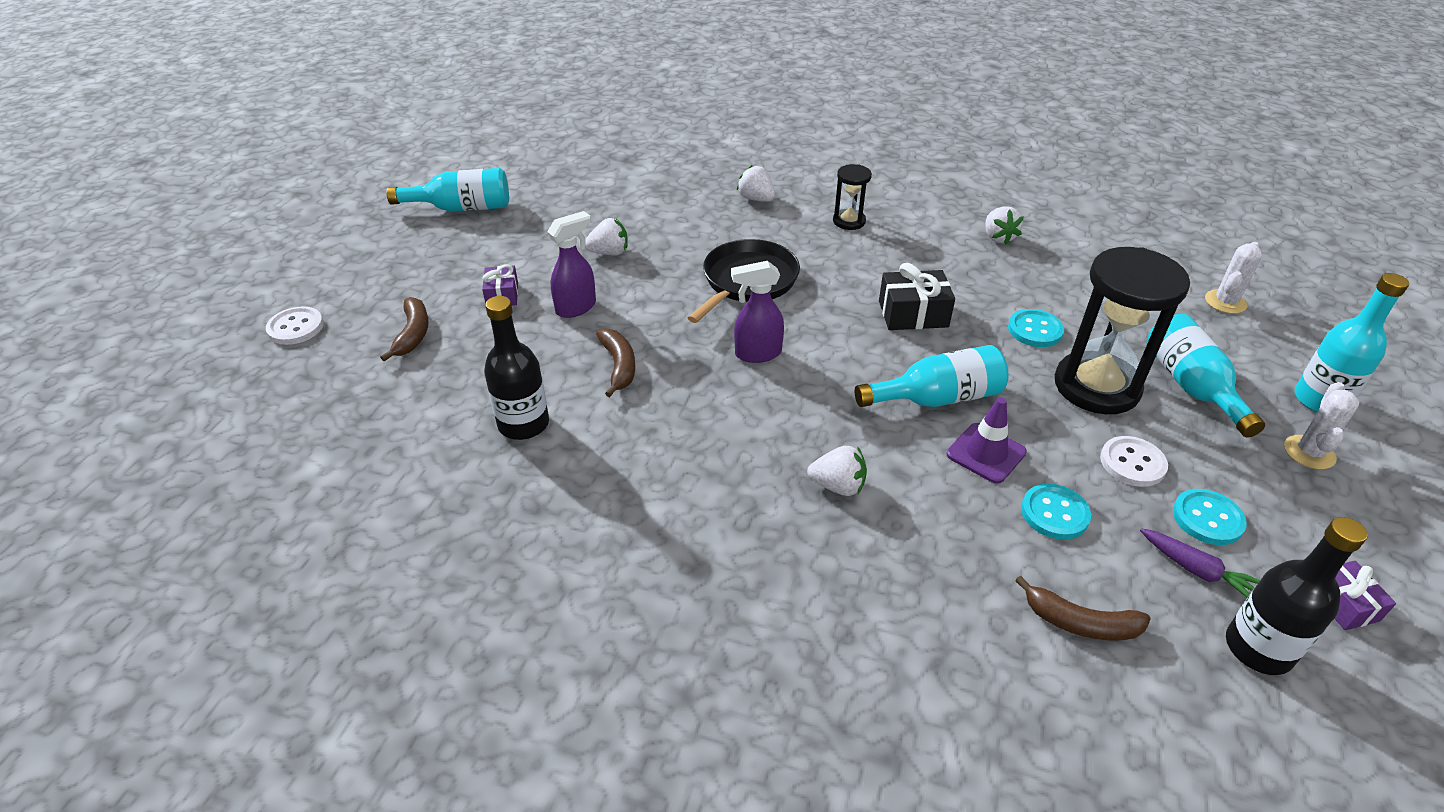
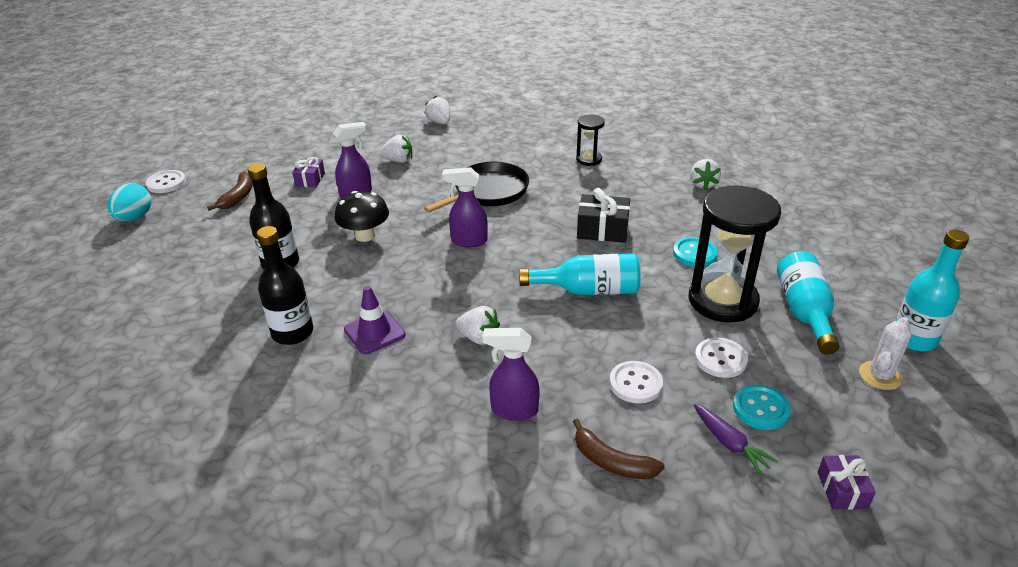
camera: 15 degrees right, 5 degrees down
(274, 387) = (135, 217): none -> turquoise egg
(462, 208) = (312, 120): turquoise bottle -> none
(619, 366) = (365, 236): brown banana -> black mushroom
(756, 199) = (526, 136): white strawberry -> white strawberry (439, 122)
(930, 577) = (513, 410): none -> purple spray bottle
(986, 453) = (605, 334): purple traffic cone -> purple traffic cone (374, 332)
(1054, 513) = (635, 383): turquoise button -> white button
(1225, 302) = (872, 254): white cactus -> none
(1258, 648) = (748, 507): black bottle -> black bottle (292, 332)

